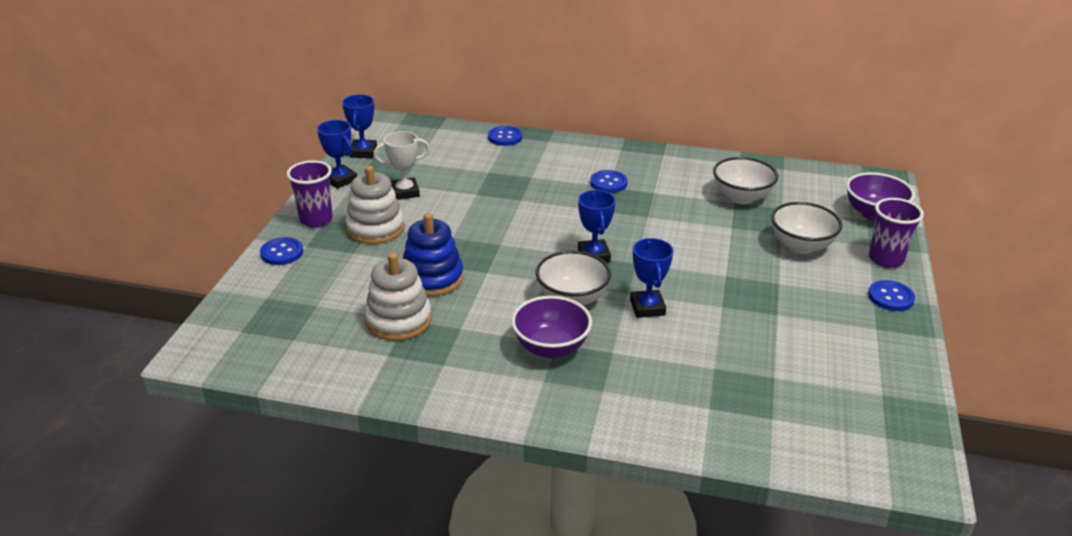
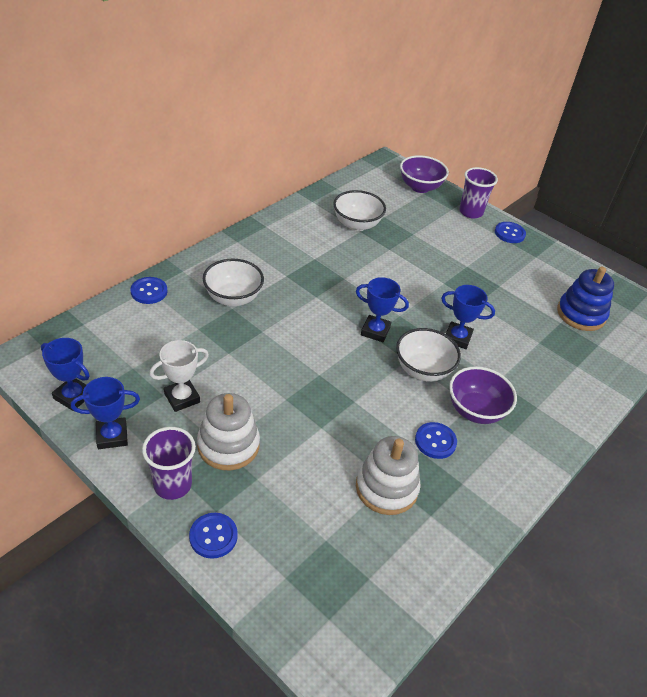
camera: 65 degrees left, 10 degrees up
(405, 192) = (182, 398): white trophy -> white trophy turned 45 degrees clockwise
(432, 278) = (339, 439): blue stacking toy -> blue stacking toy (581, 314)
(608, 183) = (281, 273): blue button -> blue button (435, 441)
(801, 246) = (433, 234): white bowl -> white bowl (233, 298)

